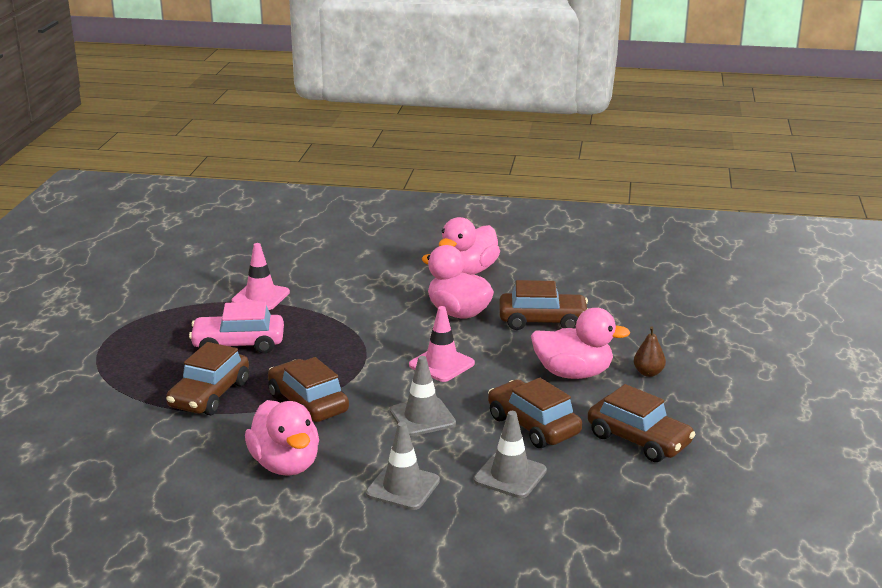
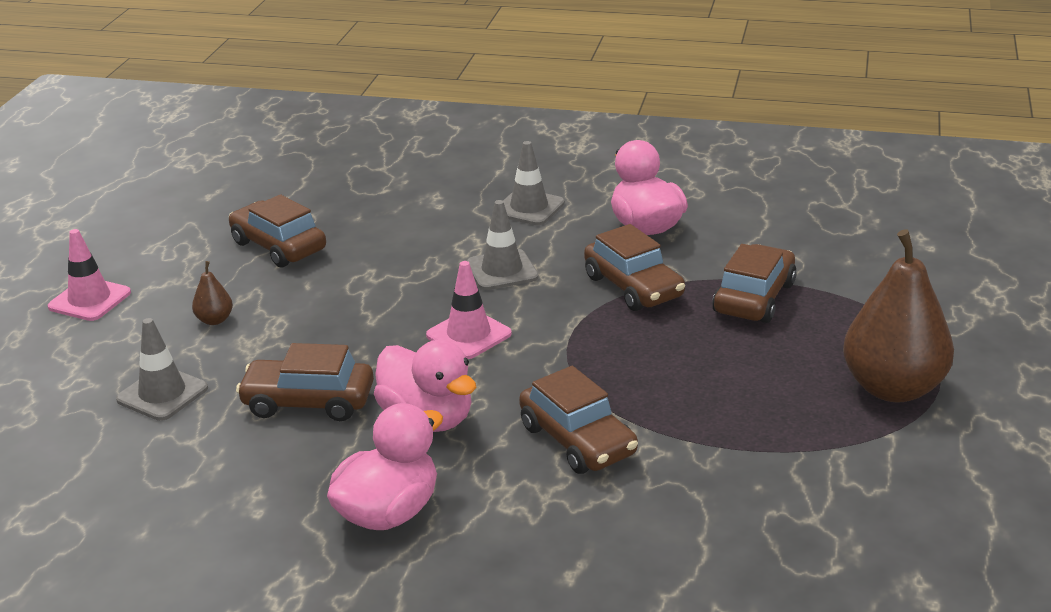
camera: 175 degrees left, 5 degrees up
(142, 334) = (893, 388): none -> brown pear
(238, 344) = (745, 369): pink car -> none
(260, 297) = (741, 458): pink traffic cone -> pink traffic cone (90, 300)
(510, 475) = (424, 216): grey traffic cone -> grey traffic cone (162, 394)
(533, 425) = (382, 261): brown car -> brown car (577, 440)
(573, 373) = (307, 320): pink duck -> none

